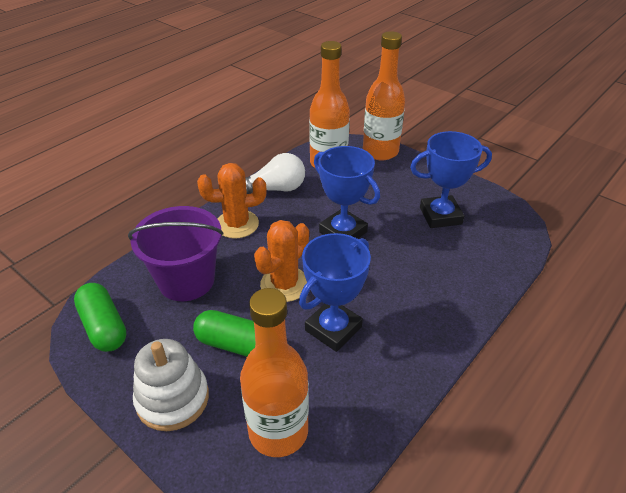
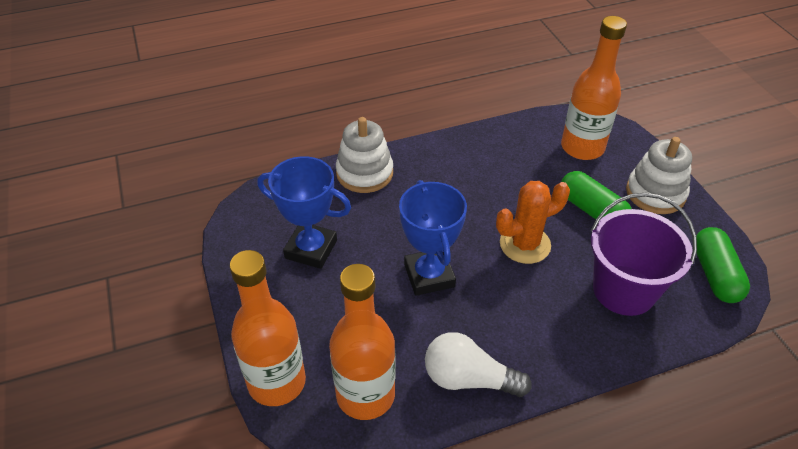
camera: 150 degrees left, 5 degrees up
(237, 224) = (543, 341): orange cactus -> none
(333, 329) = (504, 191): blue trophy -> none
(470, 289) = (364, 173): none -> white stacking toy

